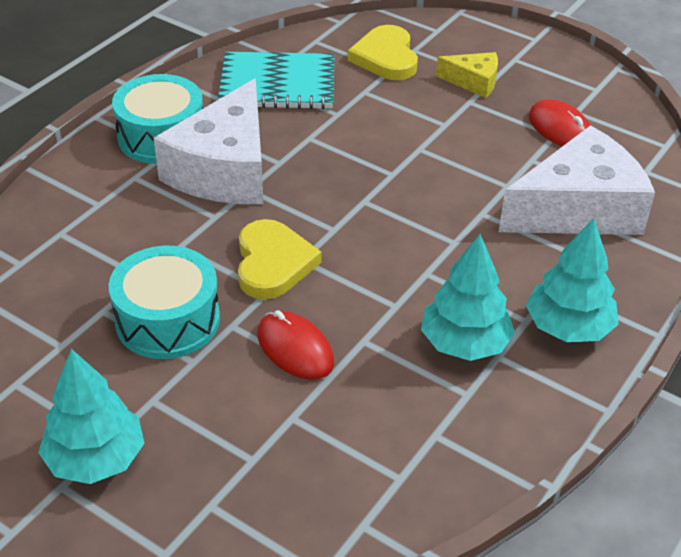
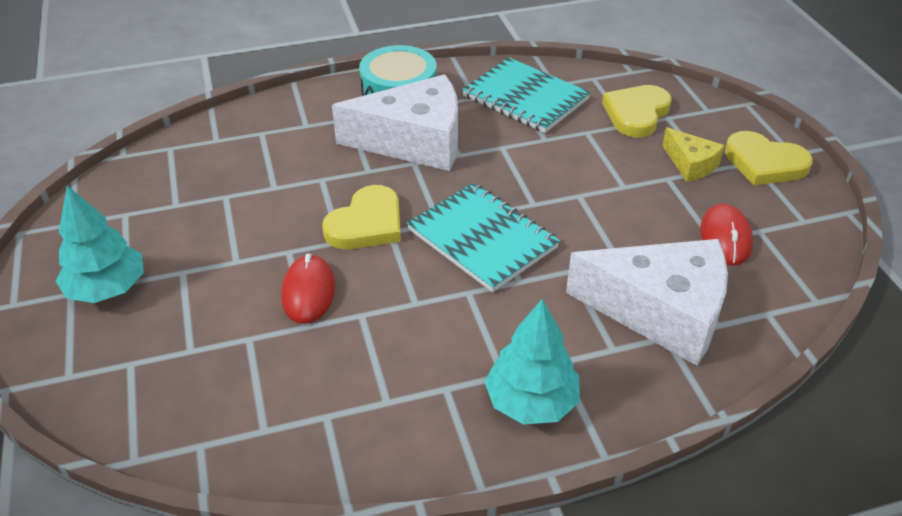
camera: 40 degrees right, 0 degrees up
(167, 320) = (254, 224): turquoise drum -> none
(225, 169) = (414, 141): white cheese -> white cheese turned 150 degrees counterclockwise
(386, 224) = (482, 239): none -> turquoise notebook
(465, 343) = (432, 362): turquoise tree -> none
(524, 56) = (764, 163): none -> yellow heart

